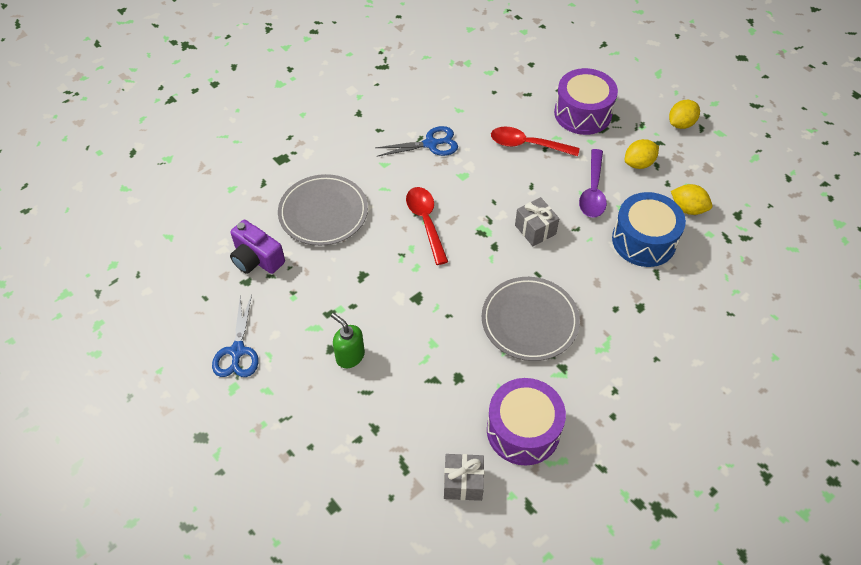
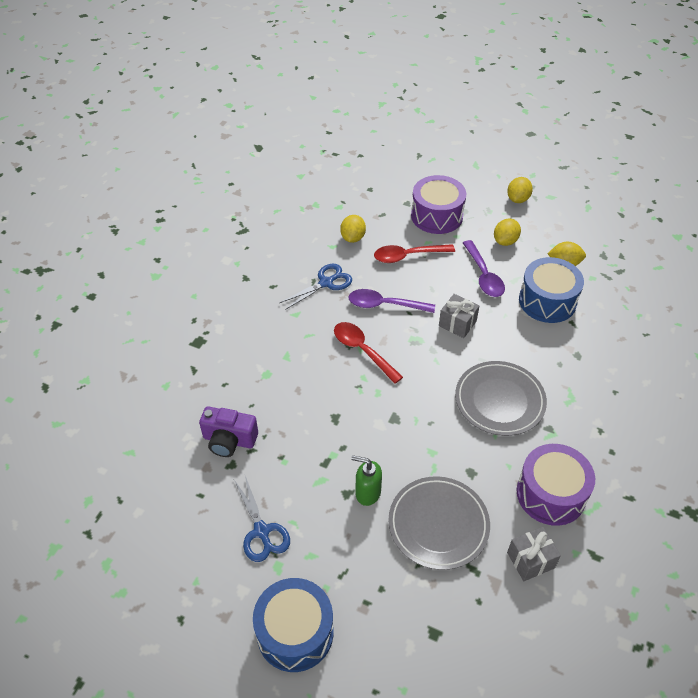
camera: 25 degrees left, 5 degrees down
(214, 450) = (295, 632): none -> blue drum
(323, 213) = (266, 376): grey plate -> grey plate (438, 524)
(474, 185) = (385, 305): none -> purple spoon
(483, 108) = (353, 238): none -> yellow lemon

